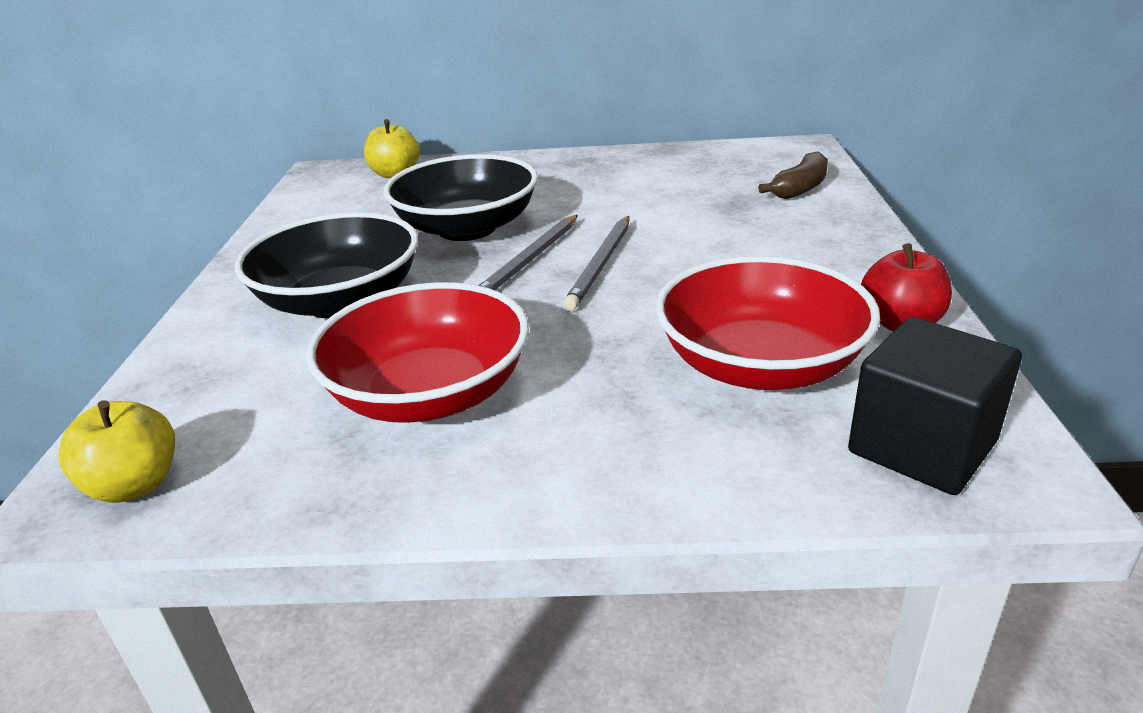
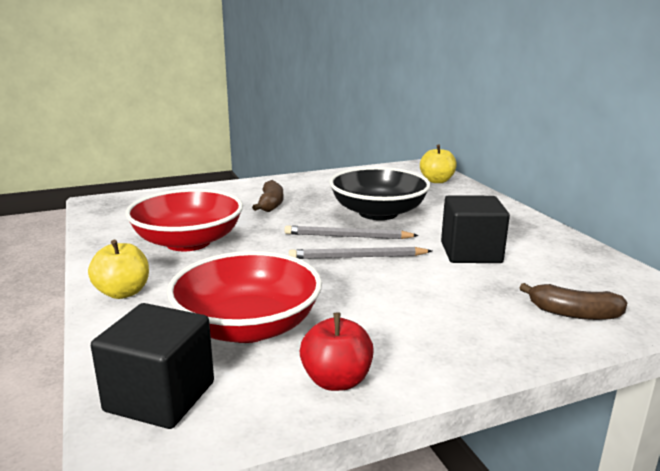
camera: 65 degrees right, 10 degrees down
(135, 485) = (112, 208): yellow apple -> yellow apple (123, 292)
(340, 300) = (271, 204): black bowl -> brown banana
(638, 201) = (471, 253): none -> black cube

